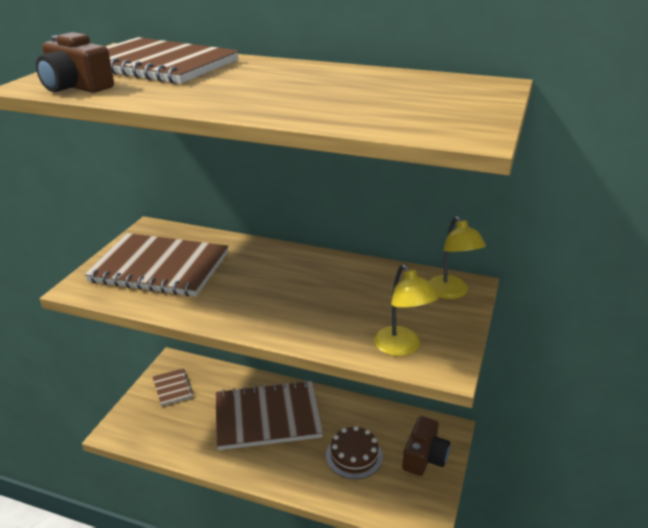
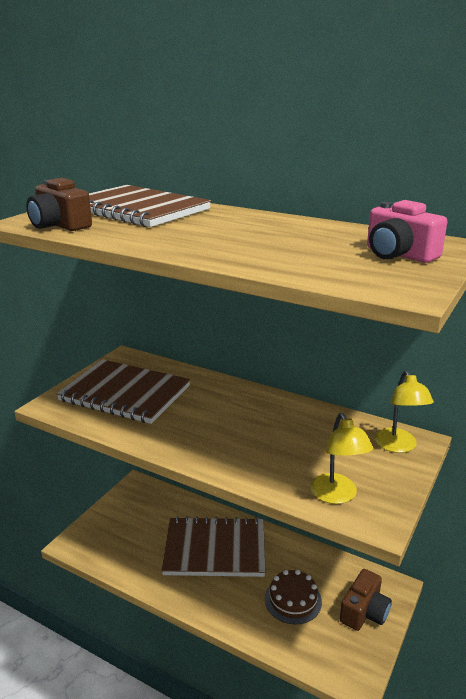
camera: 10 degrees right, 5 degrees down
(172, 388) = (131, 509): brown notebook -> none
(450, 98) = (399, 255): none -> pink camera

